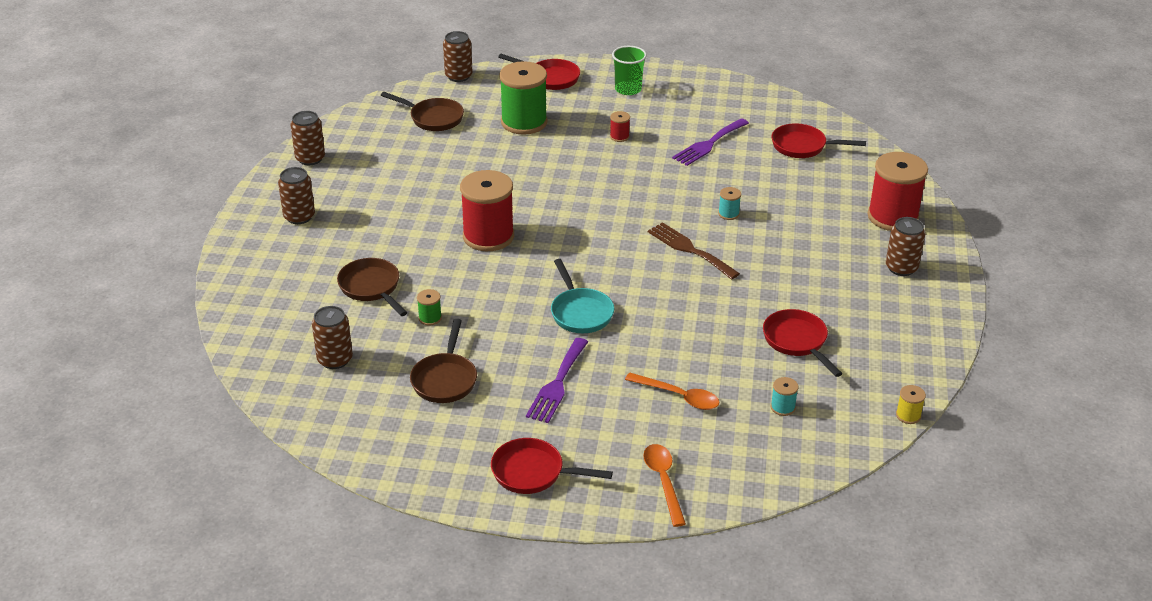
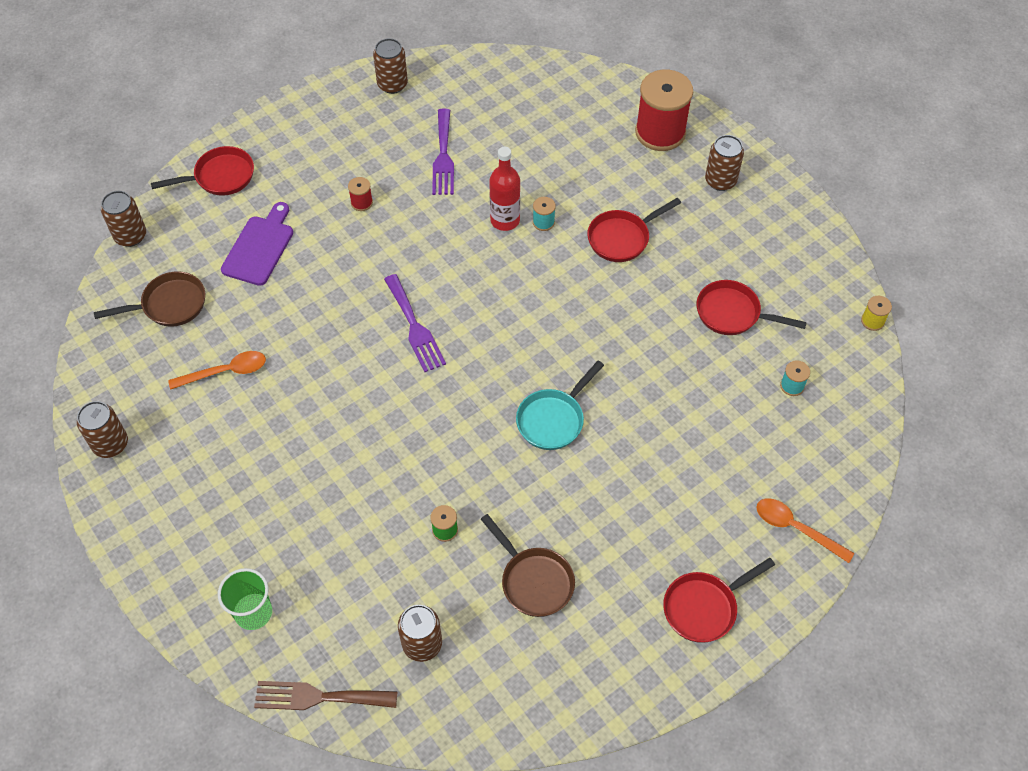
camera: 45 degrees left, 20 degrees up
(299, 217) = (189, 520): brown can -> brown can (392, 84)
(371, 287) = (356, 541): brown pan -> none
(488, 236) = (385, 401): red spool -> none
(524, 122) = (259, 247): green spool -> purple cutting board
(557, 384) = (620, 506): purple fork -> purple fork (414, 327)
(580, 312) = (553, 419): turquoise pan -> turquoise pan turned 105 degrees clockwise
(628, 89) = (305, 141): green cup -> green cup (253, 612)
(678, 396) = (716, 439): orange spoon -> orange spoon (225, 372)
(689, 249) = (557, 284): brown fork -> brown fork (319, 697)
(702, 198) = (505, 220): none -> red bottle
(802, 146) = (517, 105): red pan -> red pan (622, 238)

